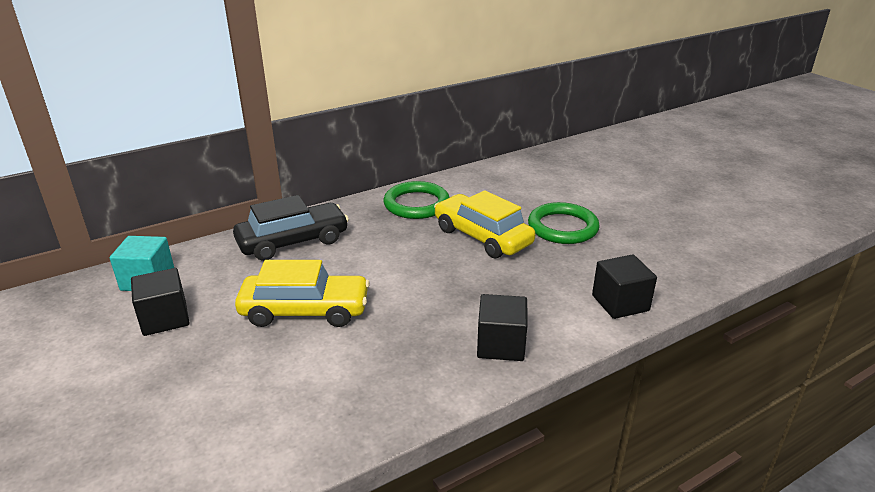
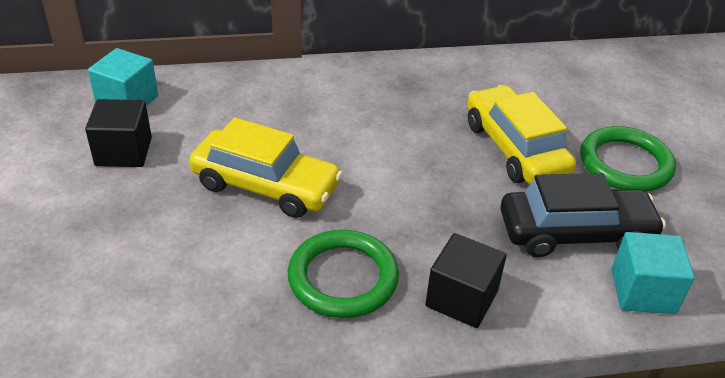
camera: 20 degrees right, 10 degrees up
(293, 241) = (294, 95): black car -> black car (575, 233)
(416, 204) = (457, 83): green ring -> green ring (343, 278)
(620, 303) = (642, 291): black cube -> turquoise cube

